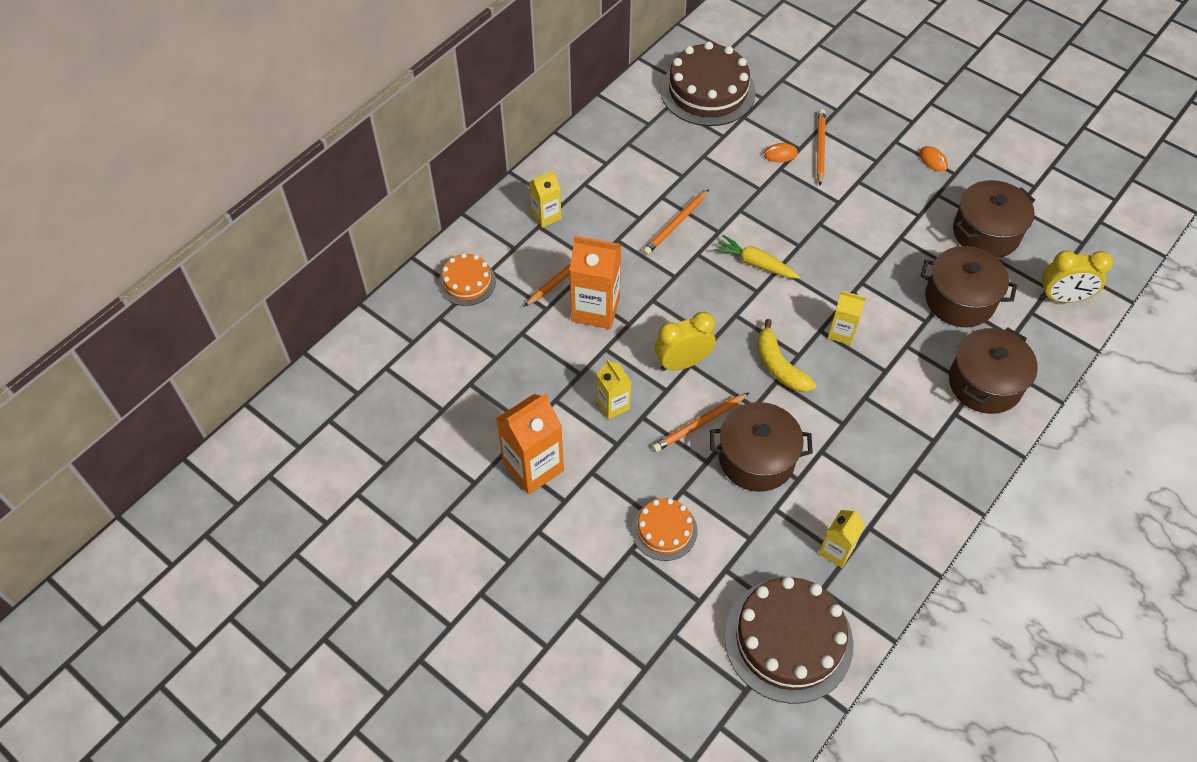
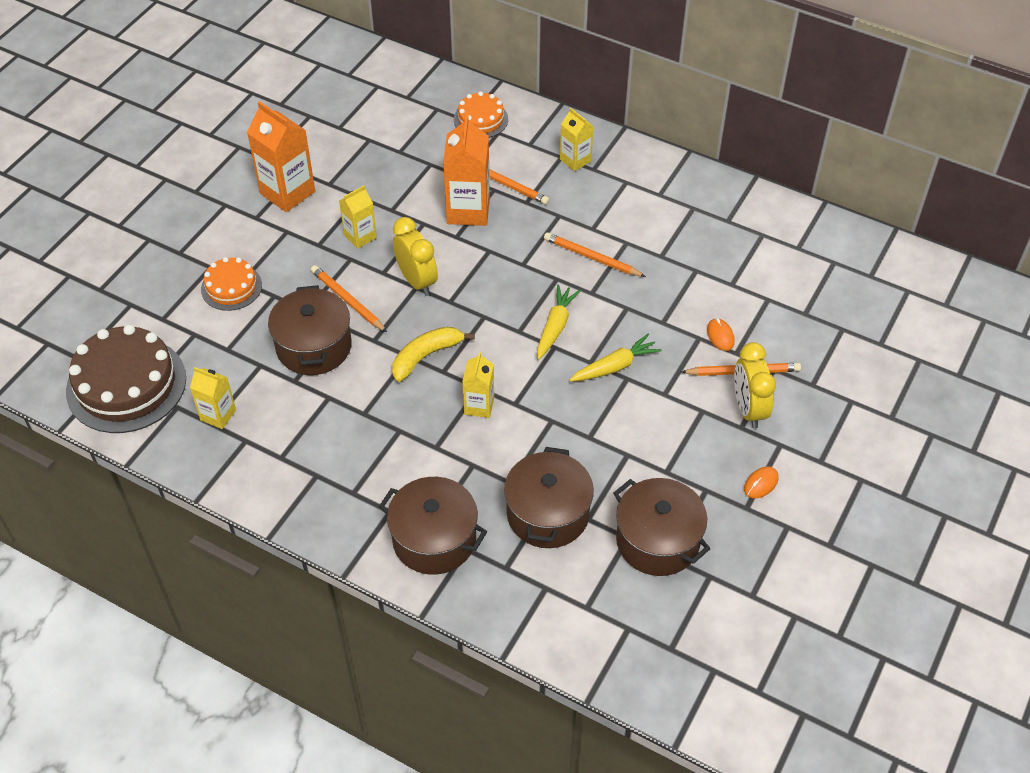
camera: 80 degrees right, 5 degrees down
(708, 91) = (796, 264): brown cake -> none
(806, 229) = (615, 366): none -> yellow carrot
(1062, 298) = (575, 621): yellow clock -> yellow clock (748, 409)

